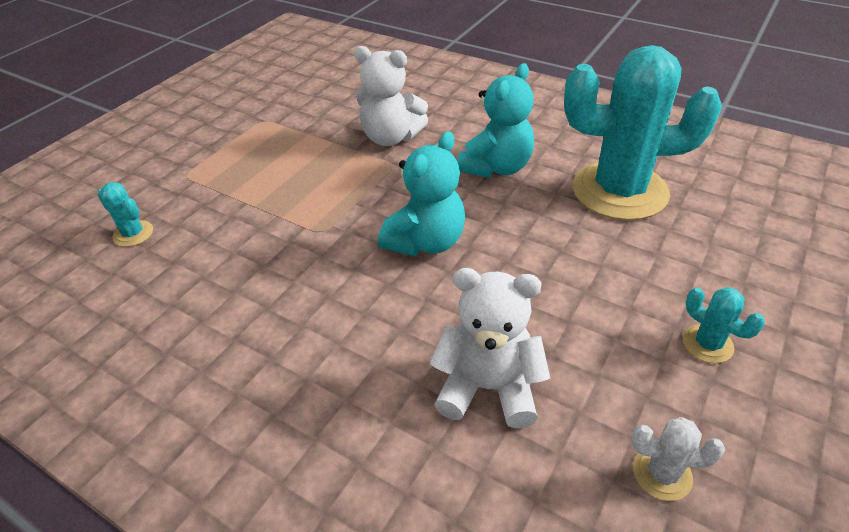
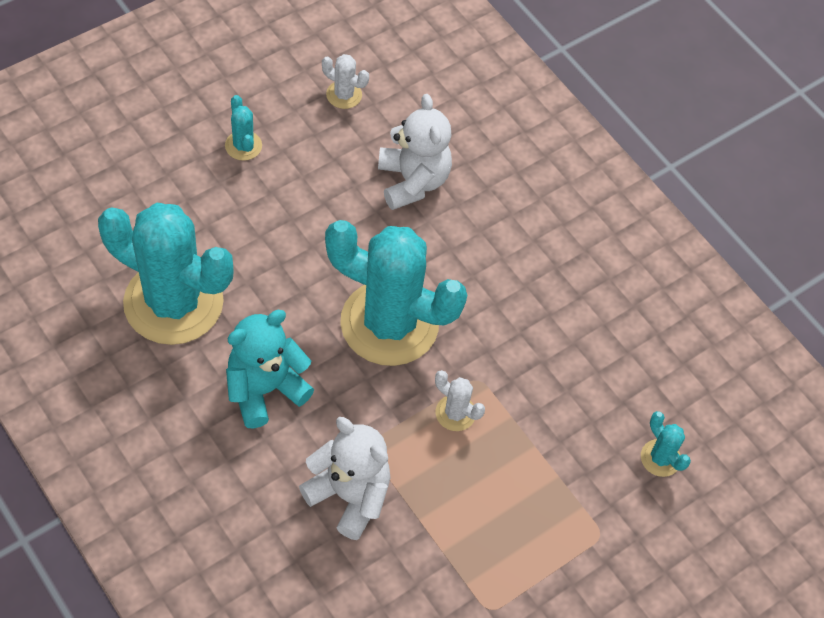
camera: 165 degrees left, 15 degrees up
(332, 203) = (455, 413): none -> white cactus
(426, 242) = (389, 323): turquoise teddy bear -> turquoise cactus
(488, 387) = (412, 181): white teddy bear -> white teddy bear turned 135 degrees counterclockwise

